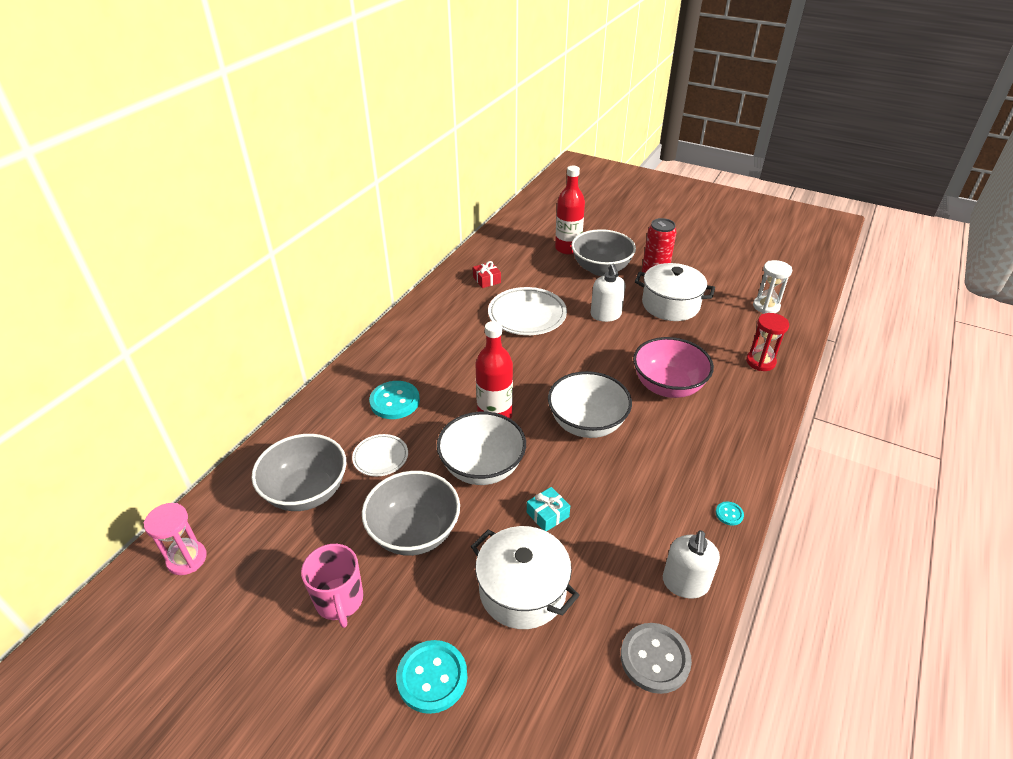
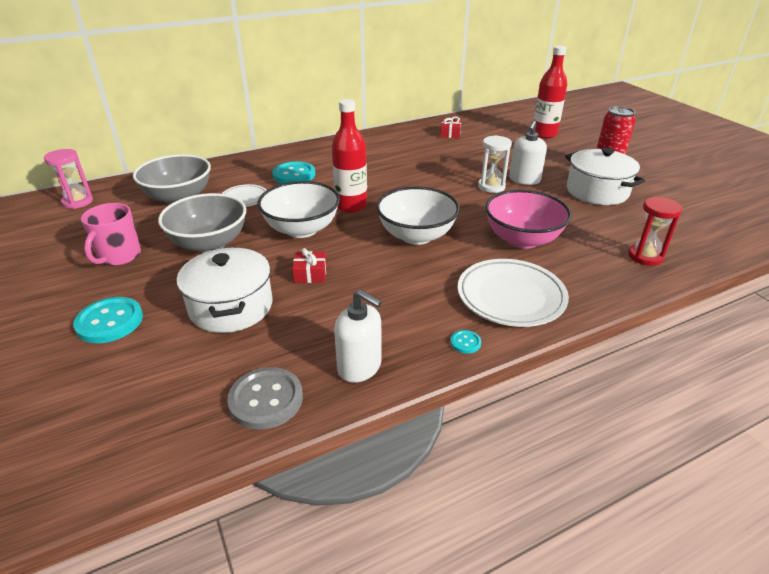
camera: 35 degrees right, 5 degrees down
(527, 315) = (455, 161): white plate -> white plate (511, 297)
(547, 514) = (310, 274): turquoise gift -> red gift
(601, 269) = (558, 153): grey bowl -> none
(685, 583) = (360, 367): white soap dispenser -> white soap dispenser turned 105 degrees counterclockwise
(766, 306) = (705, 222): white hourglass -> white hourglass (491, 186)

